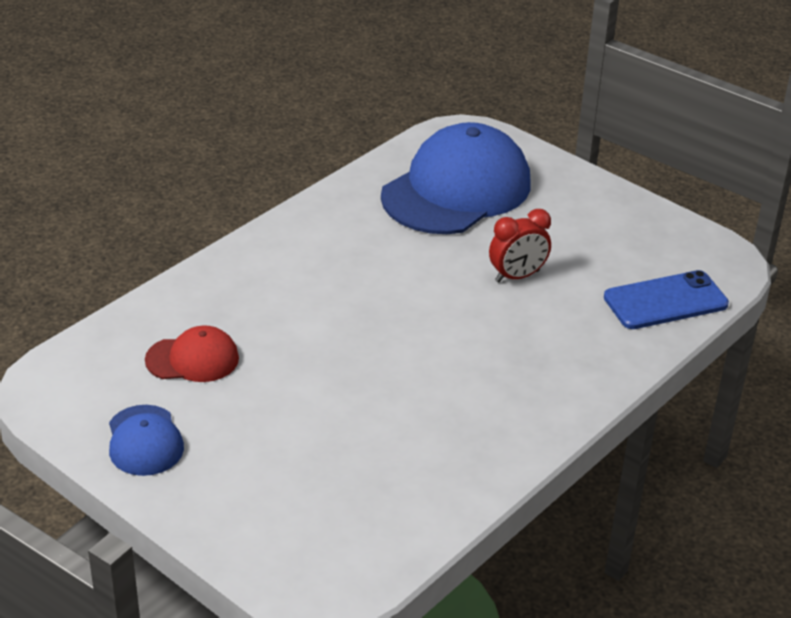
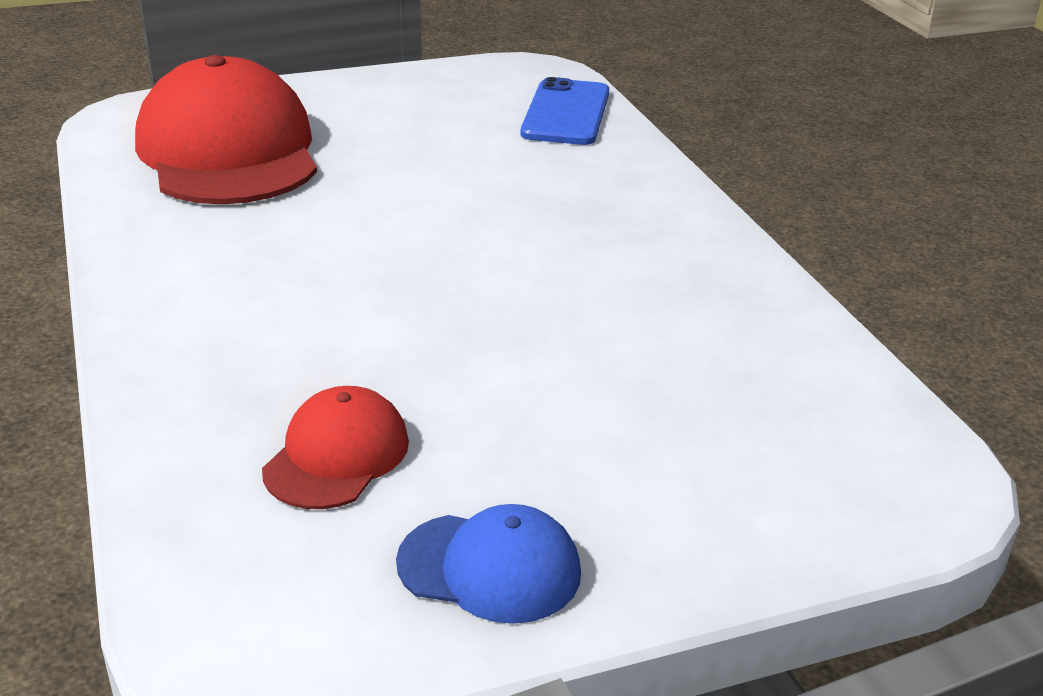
camera: 60 degrees left, 5 degrees down
(456, 190) = (228, 152): blue cap -> red cap
(517, 276) = (435, 169): red clock -> none

